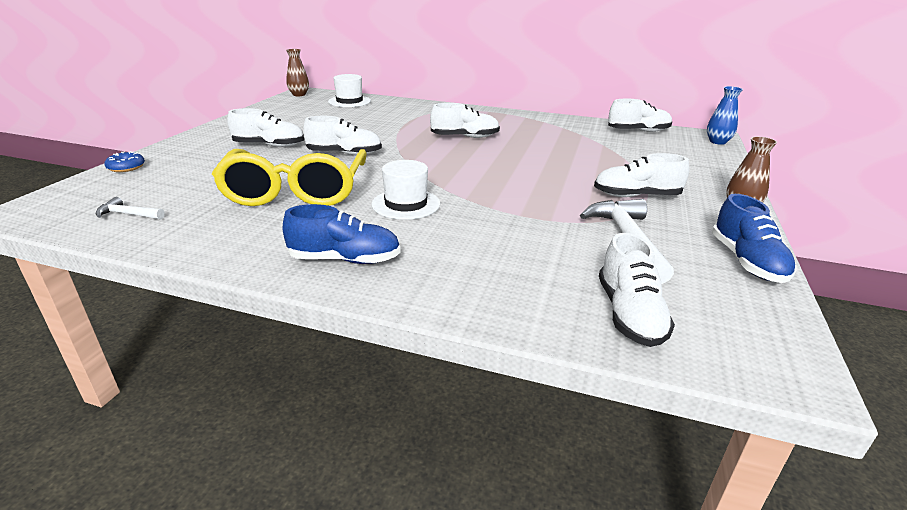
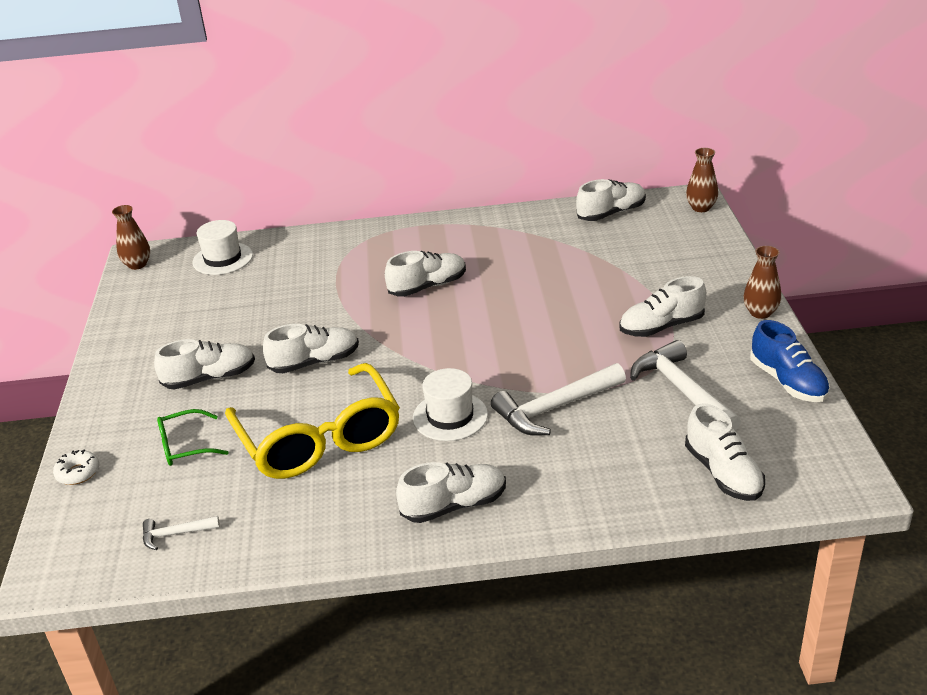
camera: 20 degrees left, 5 degrees up
(126, 167) = (78, 473): blue donut -> white donut
(206, 172) = (185, 446): none -> green glasses
(345, 259) = (454, 505): blue shoe -> white shoe
(497, 221) = (555, 408): none -> white hammer
(717, 142) = (701, 208): blue vase -> brown vase

